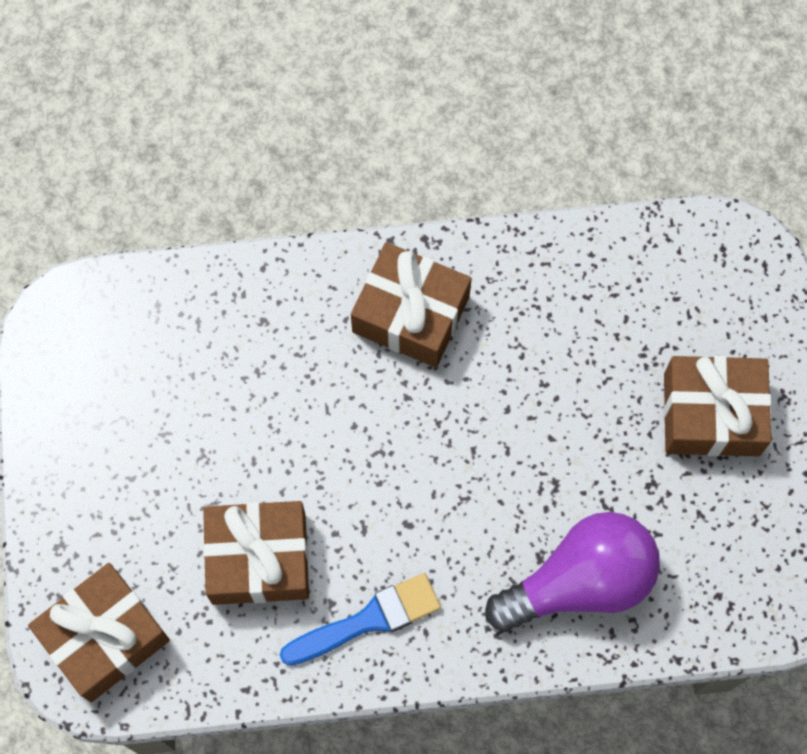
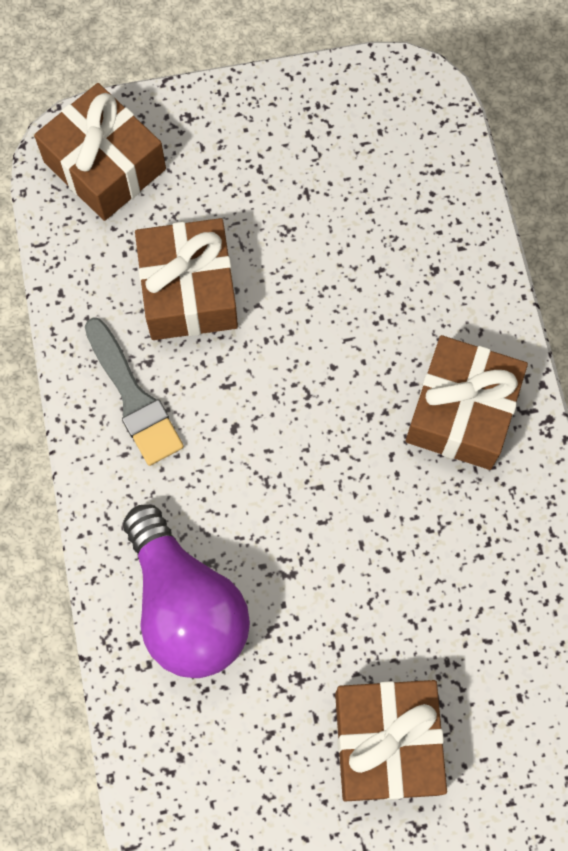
camera: 85 degrees right, 0 degrees up
(368, 620) = (134, 398): blue brush -> grey brush

